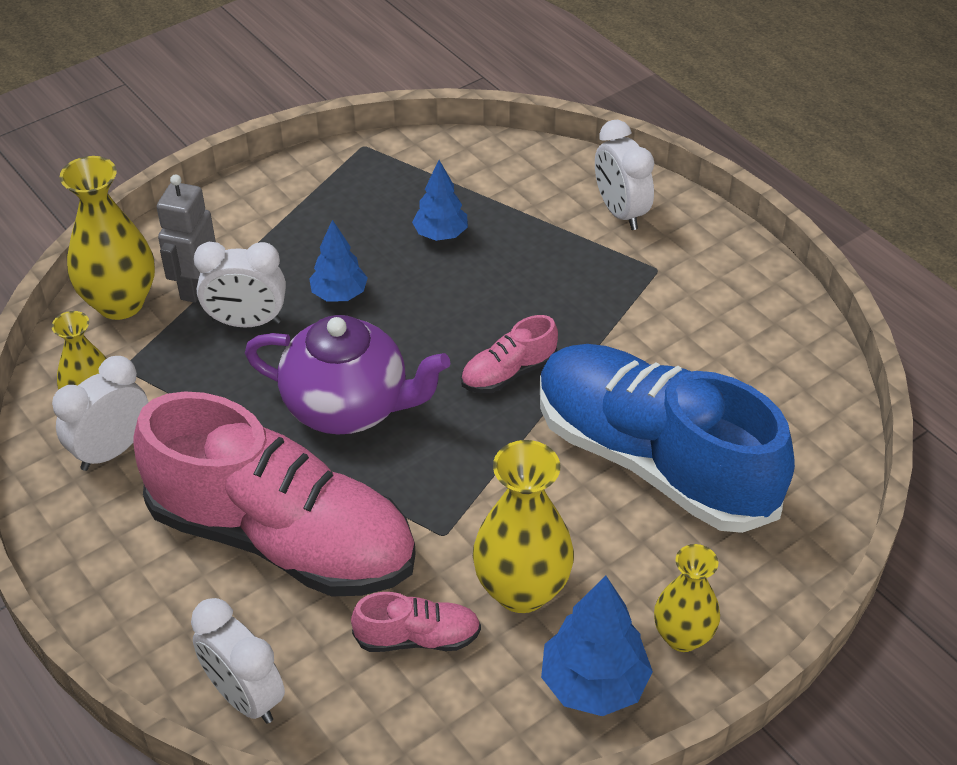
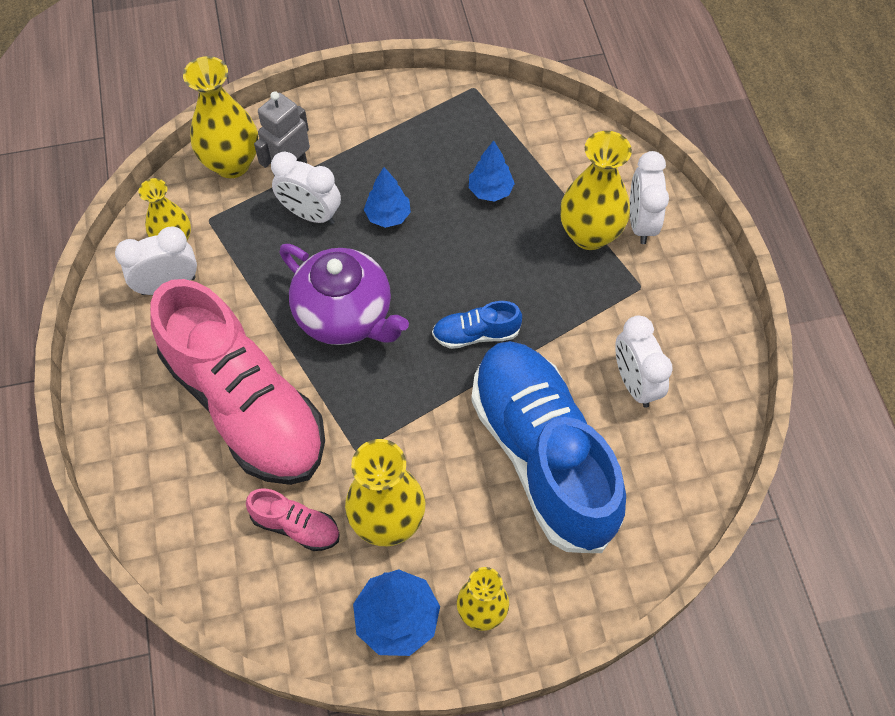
camera: 25 degrees right, 15 degrees up
(245, 696) = (160, 519): white clock -> white clock (634, 383)
(508, 373) = (476, 334): pink shoe -> blue shoe
(573, 240) = (589, 234): none -> yellow vase

